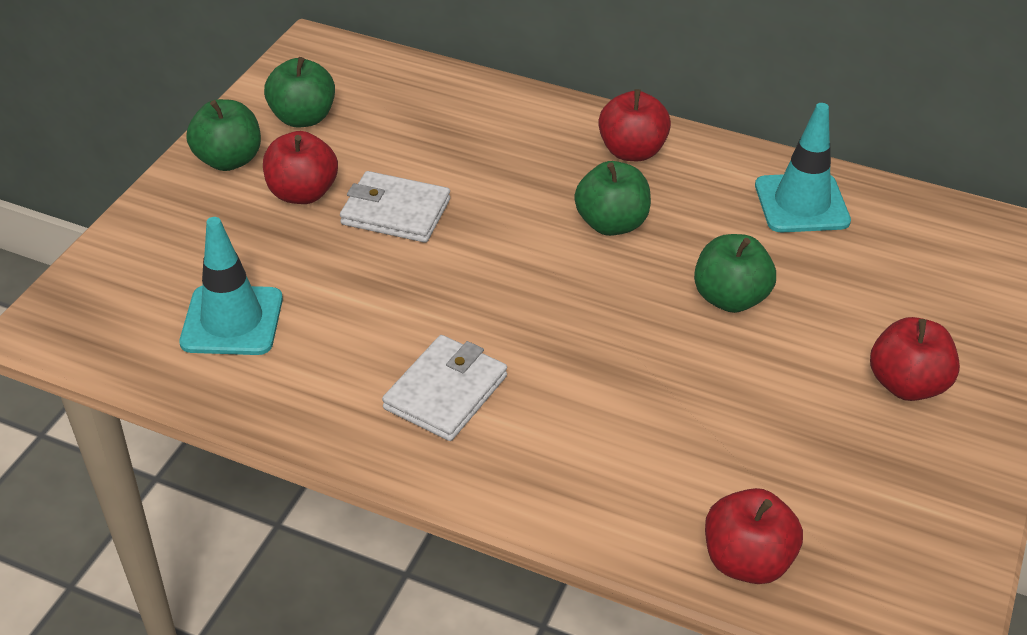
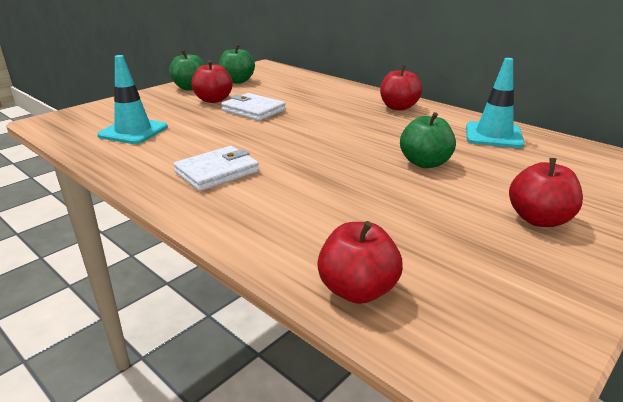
camera: 20 degrees right, 15 degrees down
(611, 224) = (368, 128): green apple -> none

